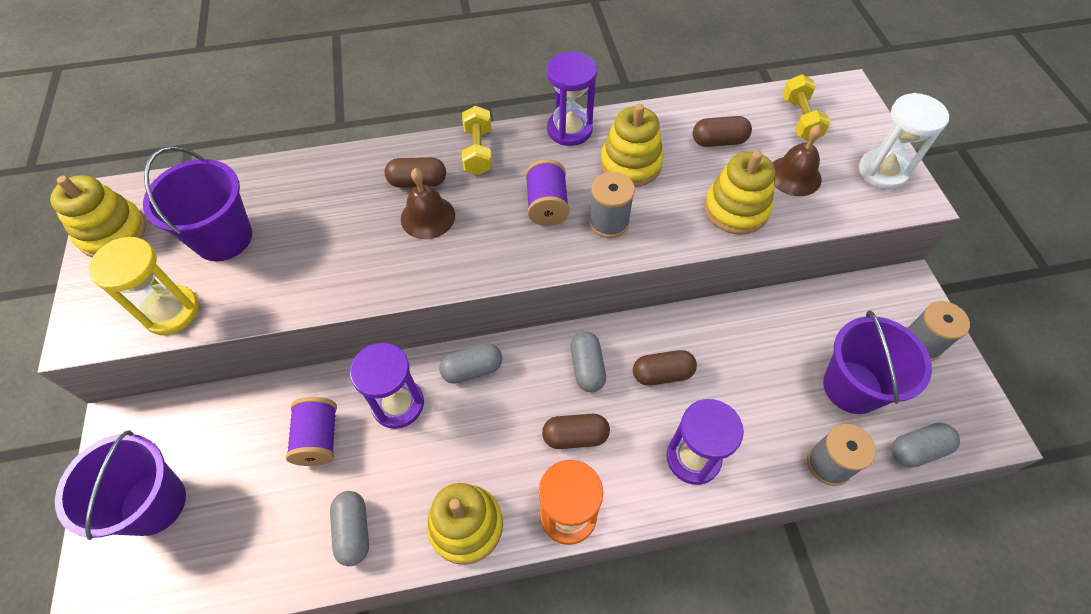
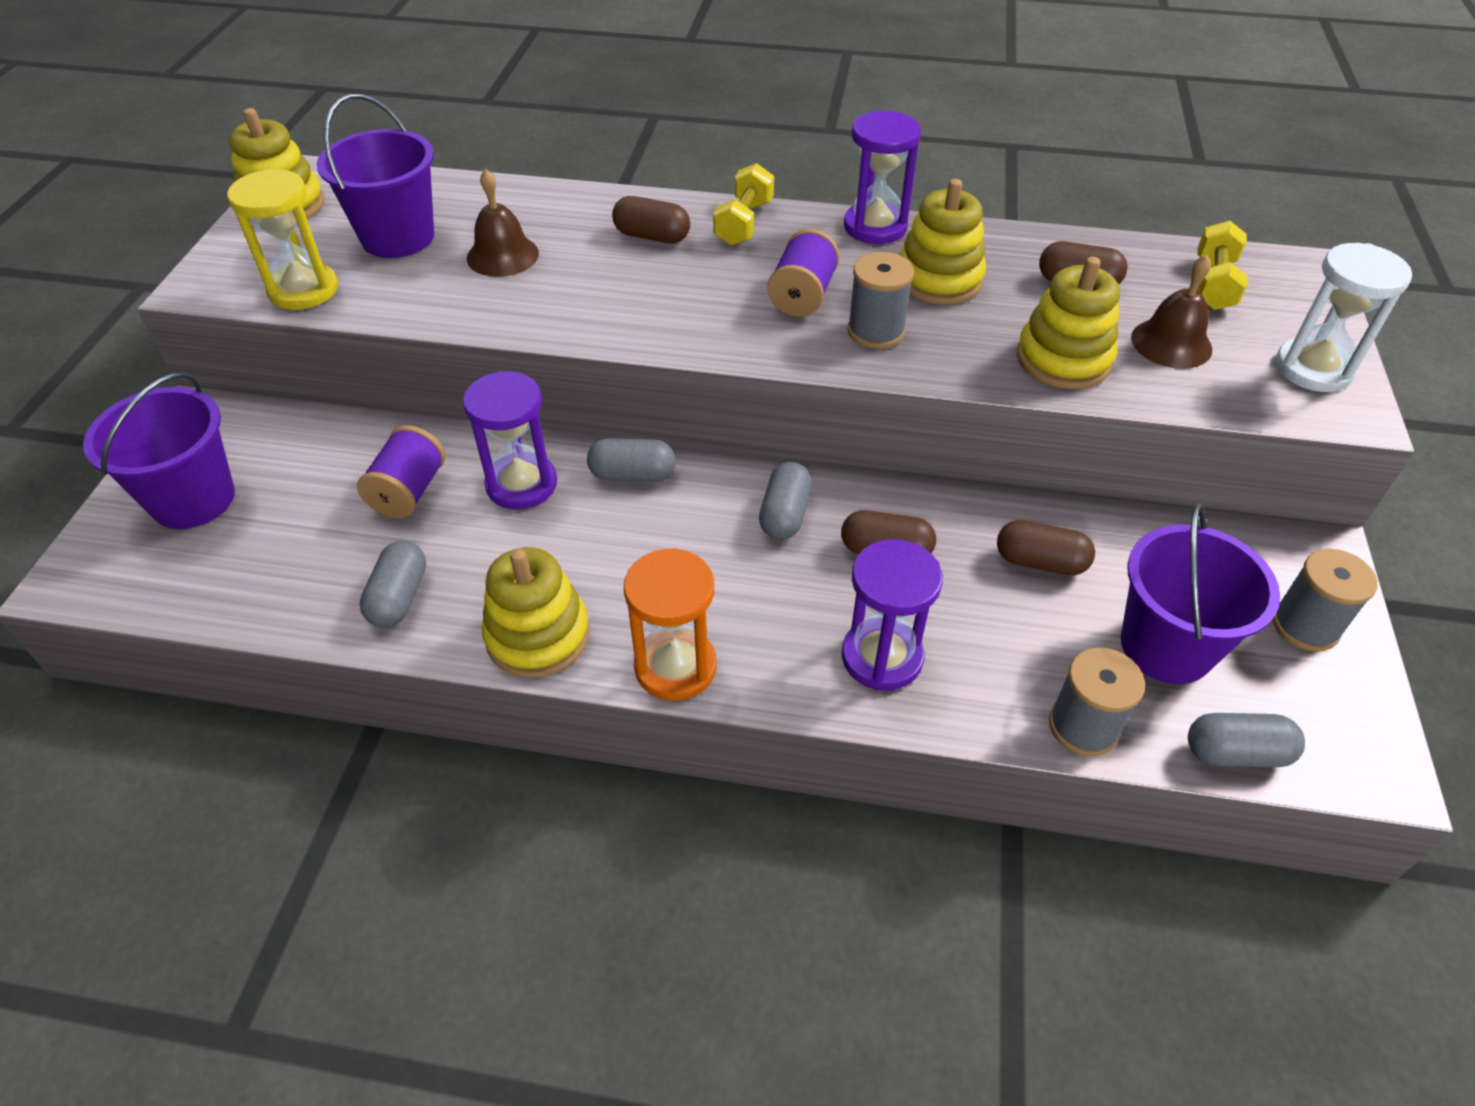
camera: 20 degrees right, 10 degrees down
(428, 217) = (645, 272): brown bell -> brown bell (502, 255)
(575, 436) = (730, 584): brown capsule -> brown capsule (1040, 562)

